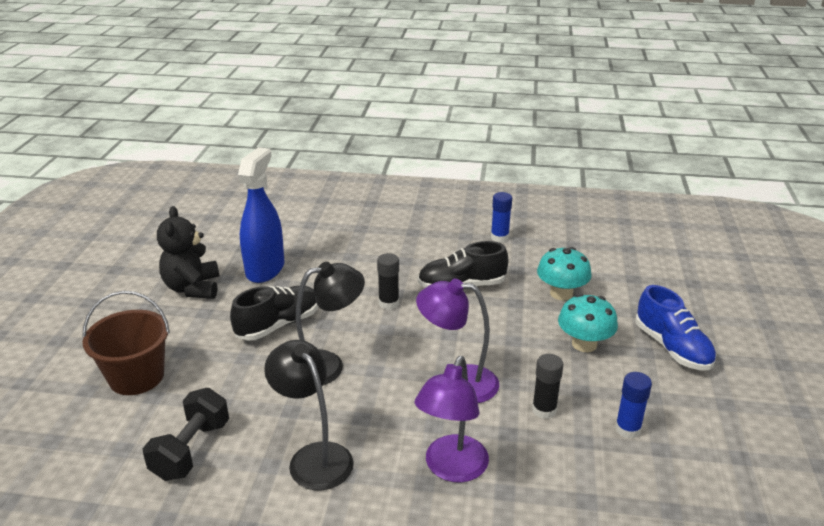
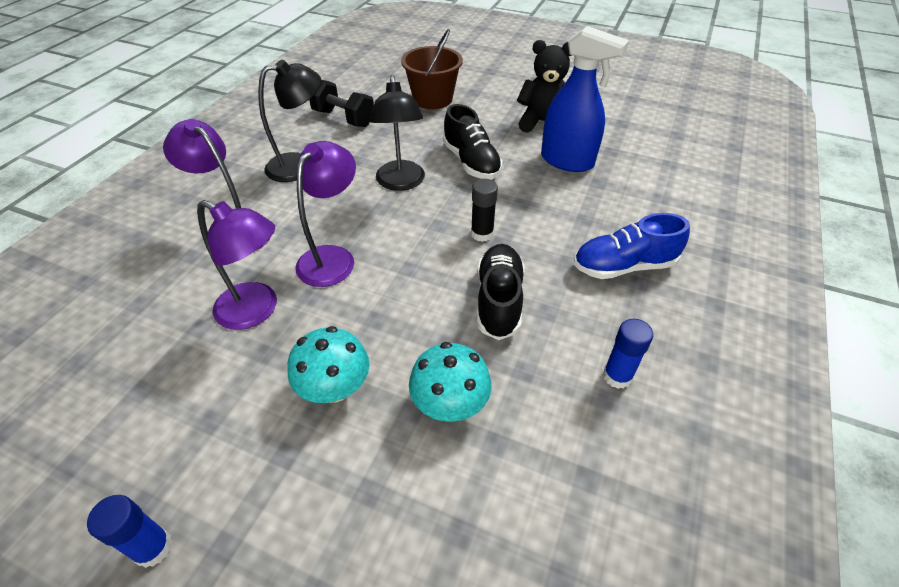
camera: 105 degrees right, 15 degrees up
(544, 410) = (257, 310): black glue stick -> purple lamp
(627, 429) = (184, 372): blue glue stick -> blue glue stick (153, 548)
(672, 348) = (273, 497): blue shoe -> blue shoe (624, 266)

